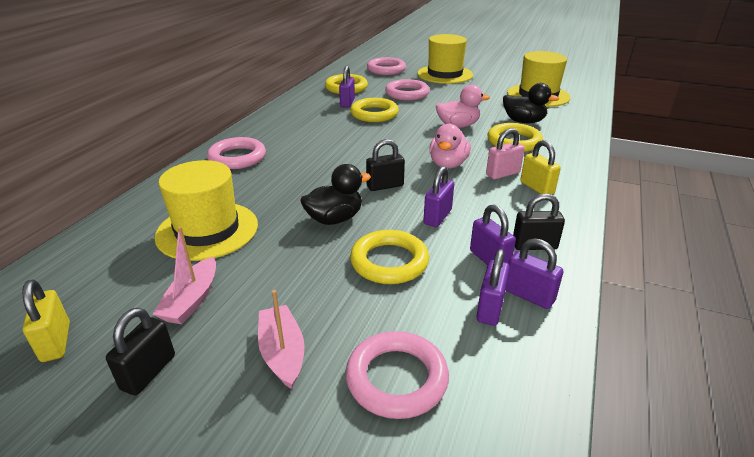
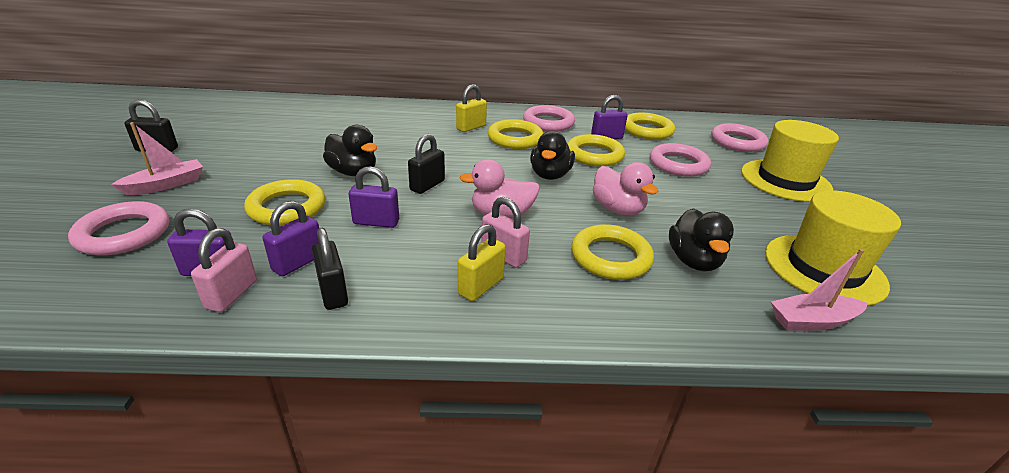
camera: 65 degrees right, 0 degrees up
(56, 342) = (191, 120): yellow padlock -> yellow padlock (471, 127)
(192, 300) = (231, 144): pink boat -> pink boat (812, 321)
(207, 230) = (320, 130): yellow hat -> none
(237, 157) = (441, 116): pink ring -> pink ring (548, 123)
(321, 135) = (515, 139): none -> yellow ring
(385, 186) = (427, 185): black padlock -> black padlock turned 75 degrees clockwise
(397, 135) = (550, 175): none -> black duck
(529, 295) = (232, 294): purple padlock -> pink padlock

